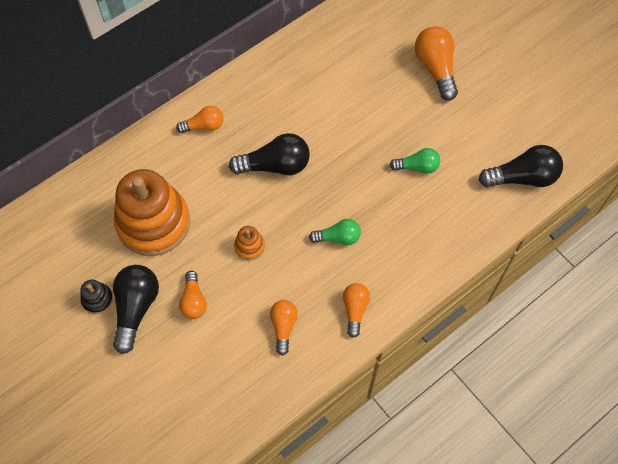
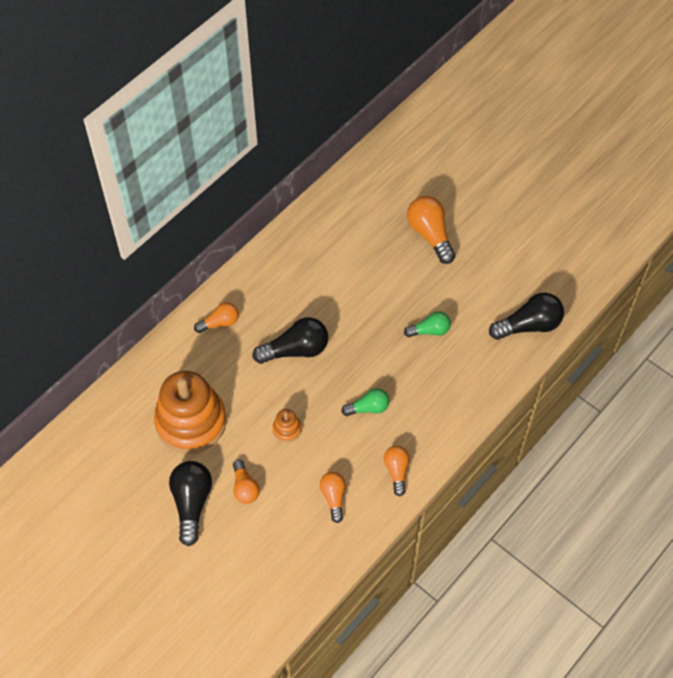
camera: 10 degrees left, 5 degrees down
(97, 299) = (153, 501): black stacking toy -> none

